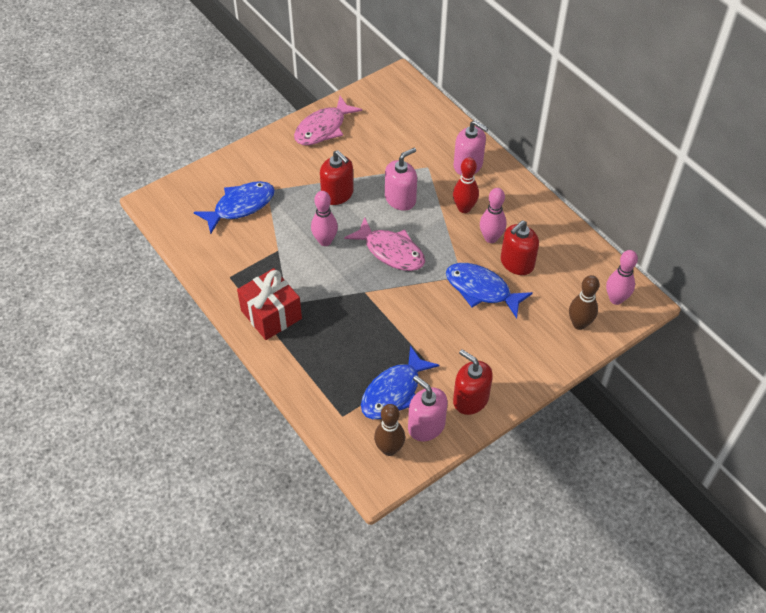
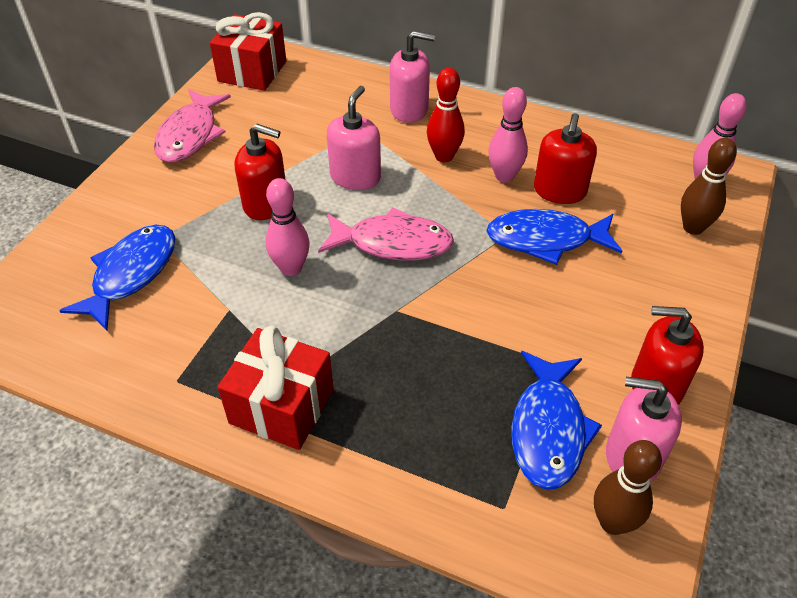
camera: 30 degrees left, 5 degrees down
(389, 95) = (252, 71): none -> red gift

